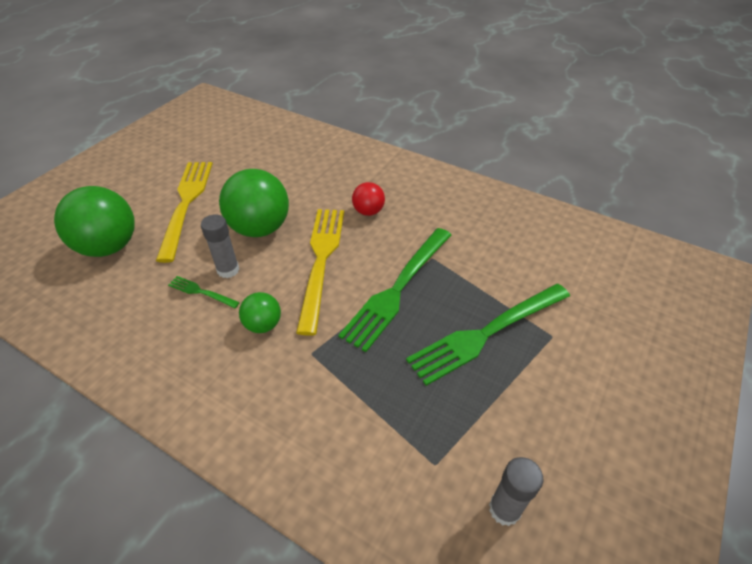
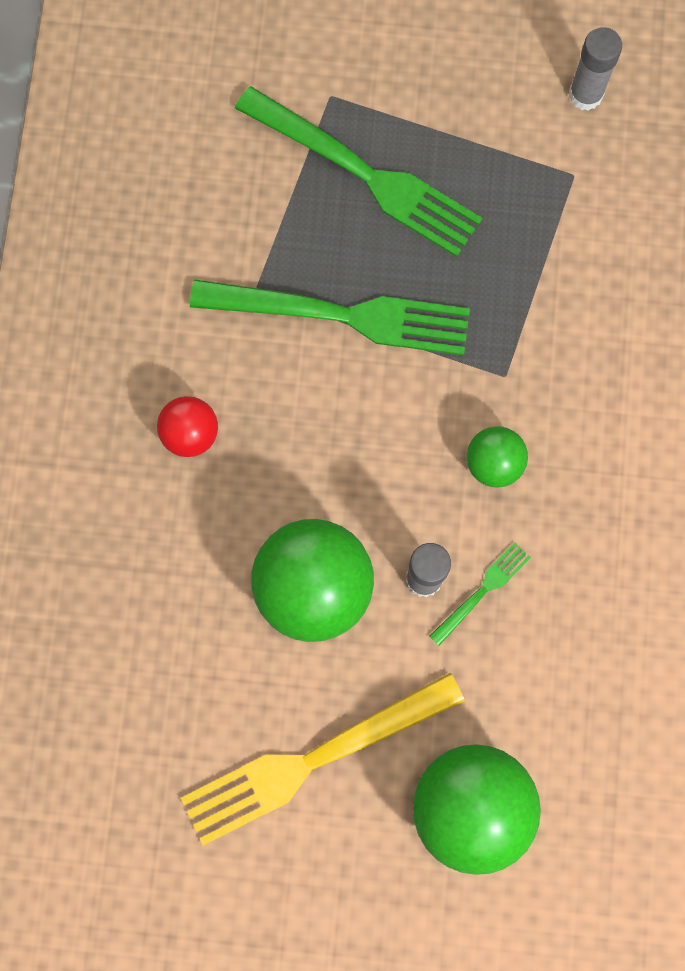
camera: 115 degrees left, 30 degrees up
(200, 292) = (483, 590): green fork -> green fork turned 135 degrees counterclockwise
(321, 260) = (336, 451): yellow fork -> none

